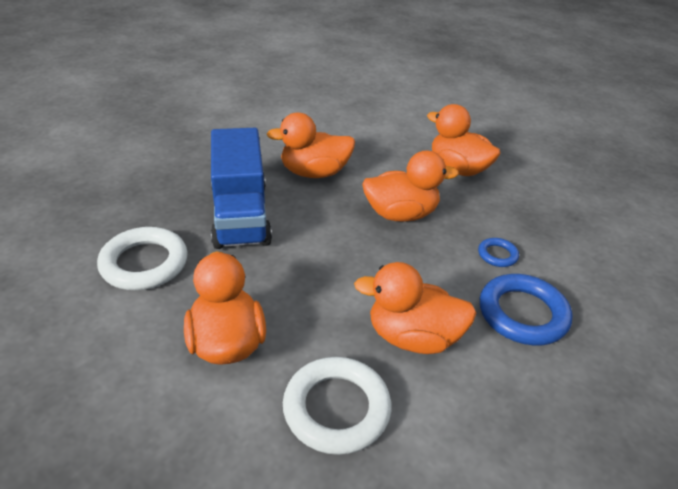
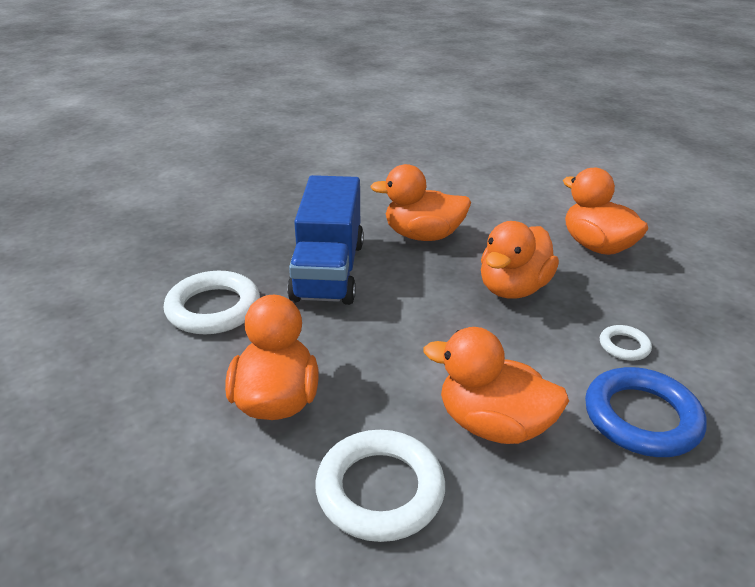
camera: 15 degrees right, 5 degrees down
(401, 214) = (513, 288): orange duck -> orange duck turned 120 degrees clockwise
(497, 255) = (624, 346): blue ring -> white ring

